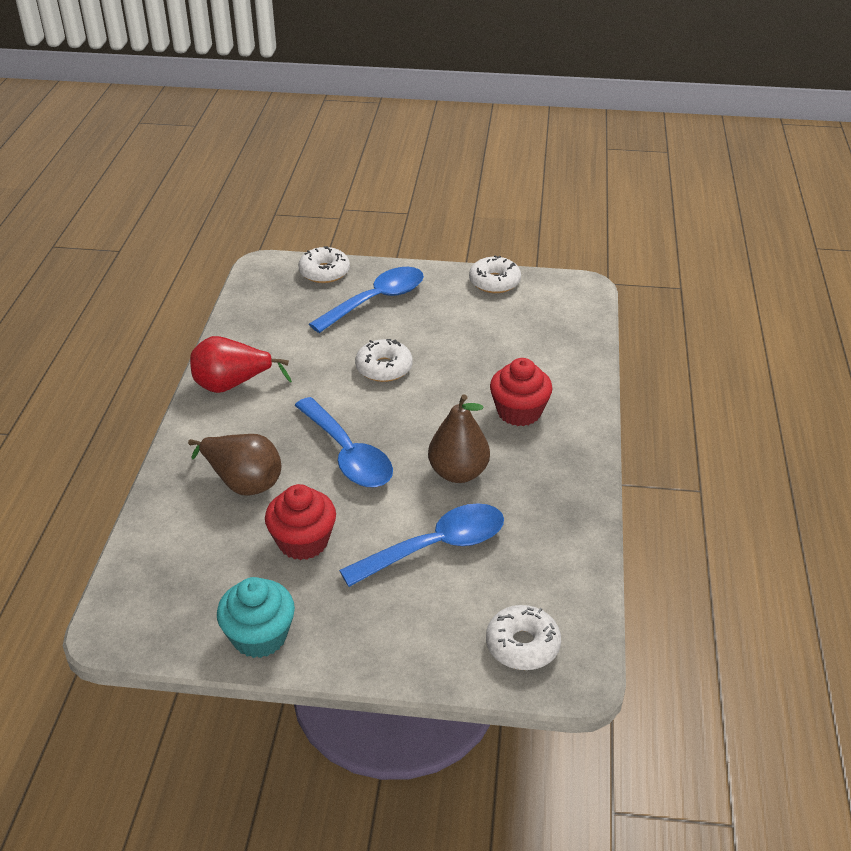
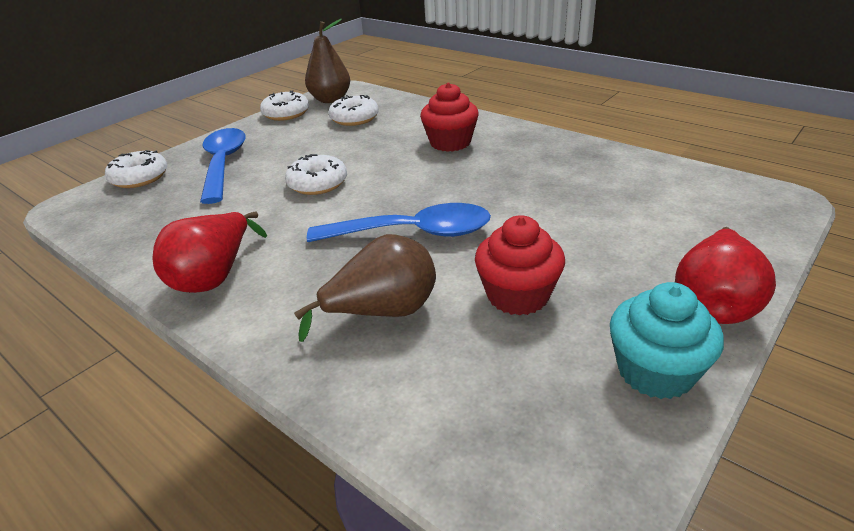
camera: 55 degrees left, 5 degrees down
(359, 653) = (714, 303): none -> red pear
(436, 547) = (584, 220): blue spoon -> none
(458, 473) = (496, 185): brown pear -> brown pear (330, 100)
(522, 645) = (736, 212): white donut -> white donut (354, 118)

